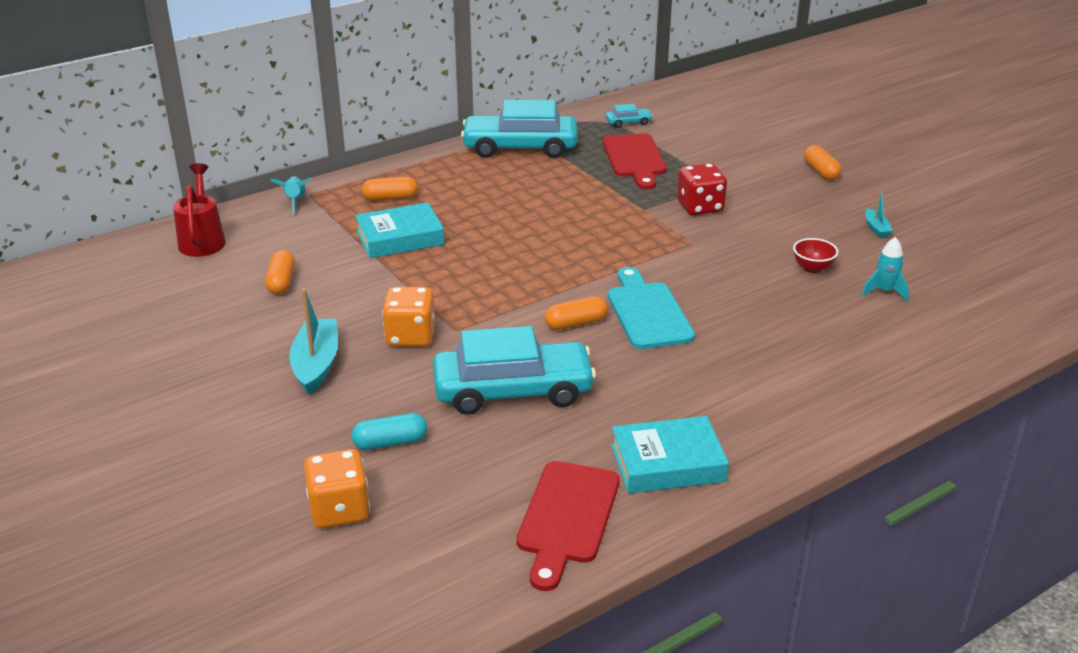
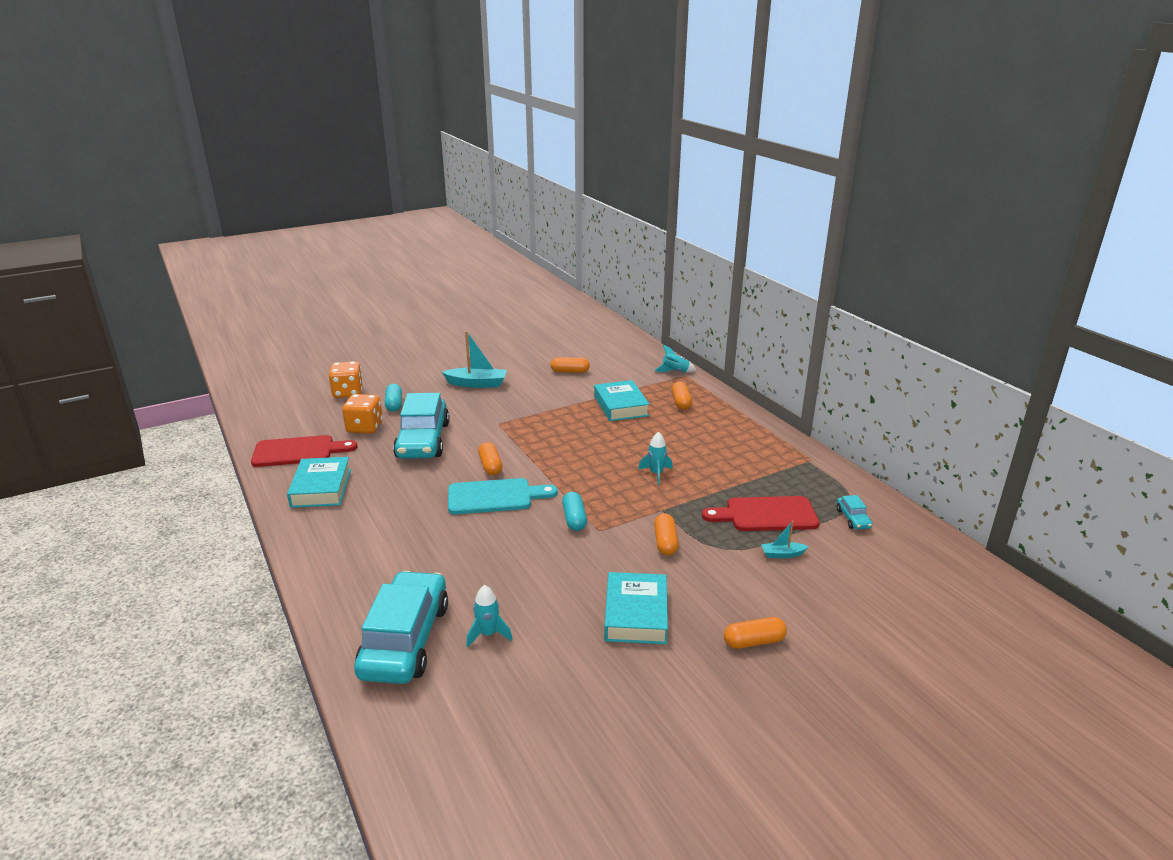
camera: 95 degrees right, 5 degrees down
(202, 240) = (624, 348): red watering can -> none
(410, 336) = (495, 409): orange dice -> orange dice (365, 427)
(520, 147) = (779, 456): turquoise car -> turquoise car (405, 640)
(567, 517) = (298, 451): red cutting board -> red cutting board turned 150 degrees clockwise
(570, 213) = (656, 474): none -> turquoise rocket
(677, 257) = (574, 519): none -> turquoise capsule
(700, 207) = (665, 542): red dice -> orange capsule
(812, 268) = (541, 594): red bowl -> none
(815, 220) = (636, 614): none -> turquoise book
(876, 228) = (614, 658): turquoise boat -> turquoise boat (782, 554)

